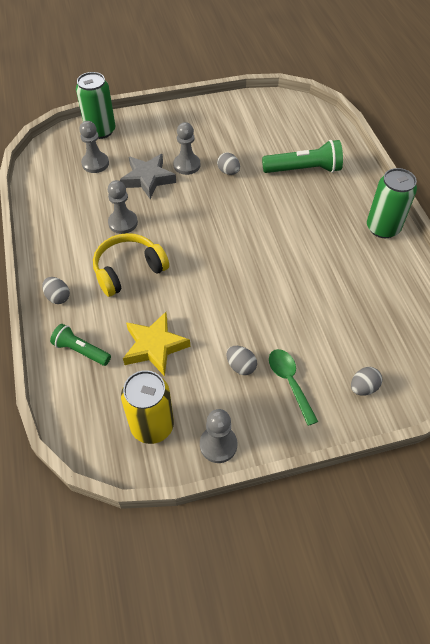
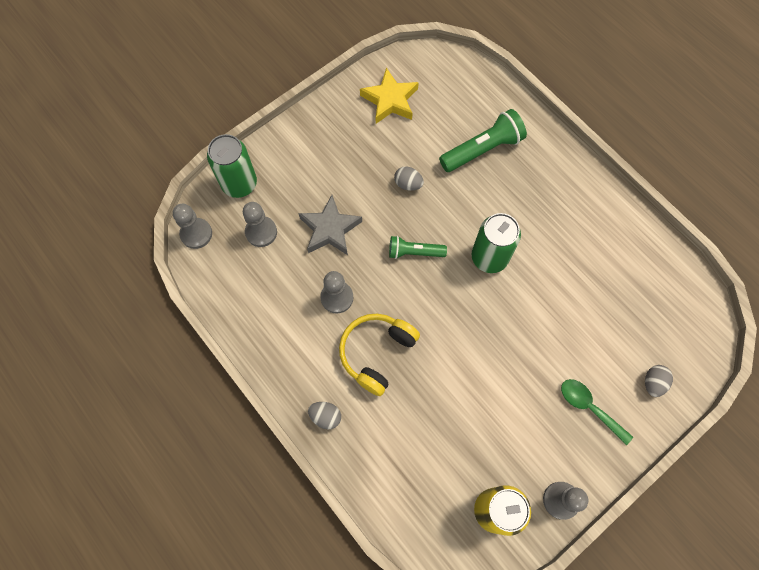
camera: 25 degrees left, 15 degrees up
(81, 351) = (385, 465): green flashlight -> green flashlight (414, 252)
(154, 346) = (451, 428): yellow star -> yellow star (390, 100)
(187, 165) = (360, 193): grey pawn -> grey pawn (196, 234)
(241, 366) = (539, 411): grey egg -> none
(382, 228) = (591, 193): green can -> green can (489, 257)

